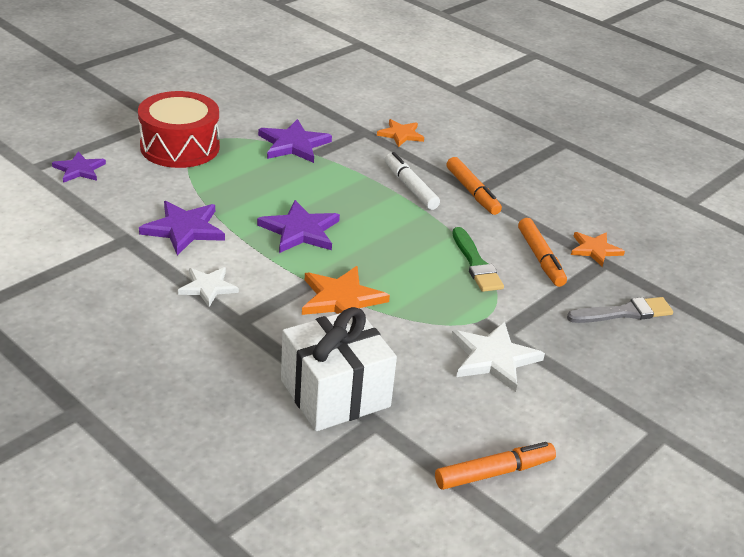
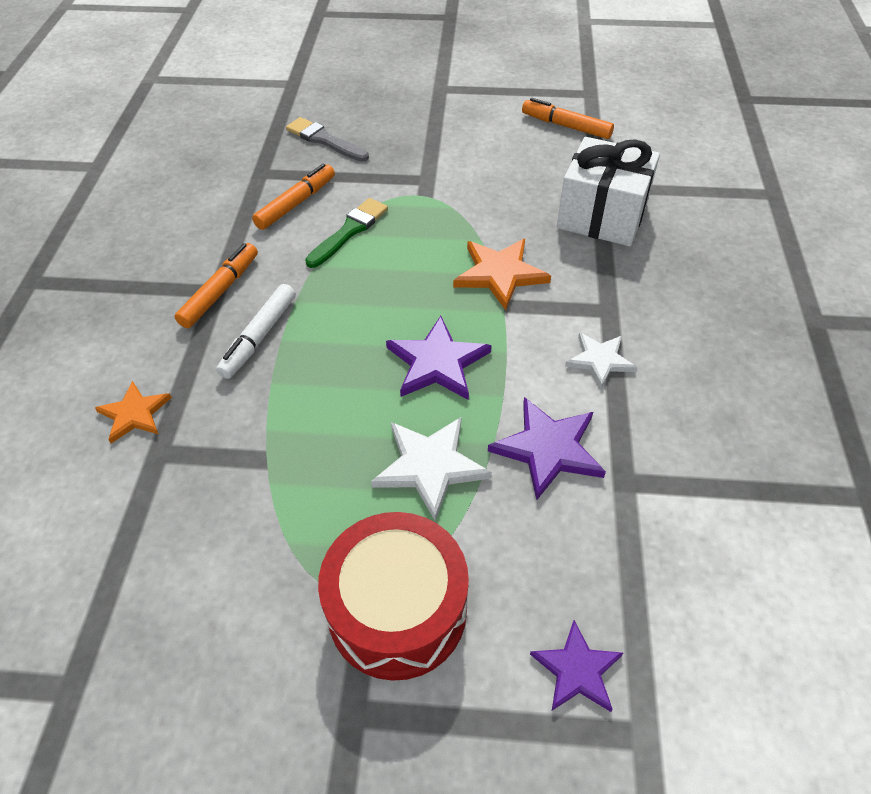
camera: 125 degrees left, 15 degrees up
(293, 144) = (263, 495): purple star -> none
(493, 358) = (461, 170): white star -> white star (430, 466)
(595, 250) = (246, 183): orange star -> none

